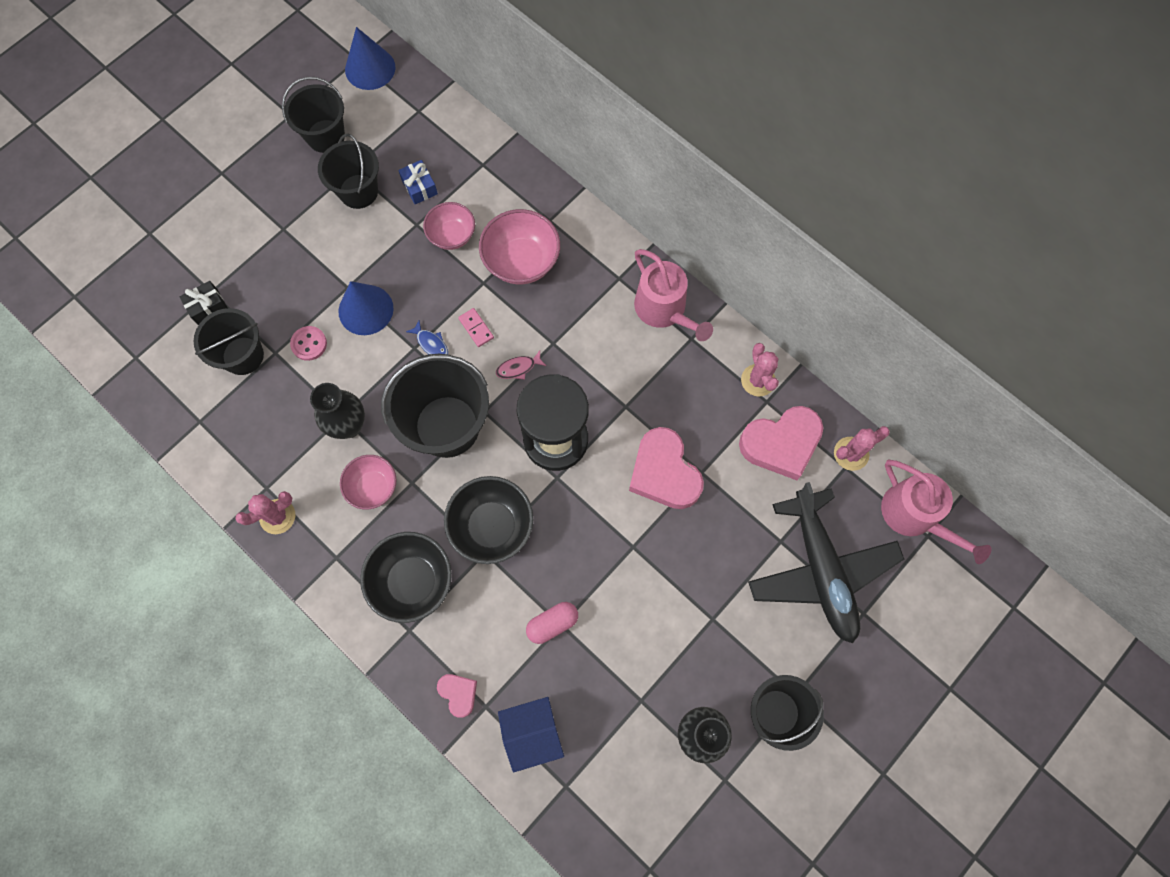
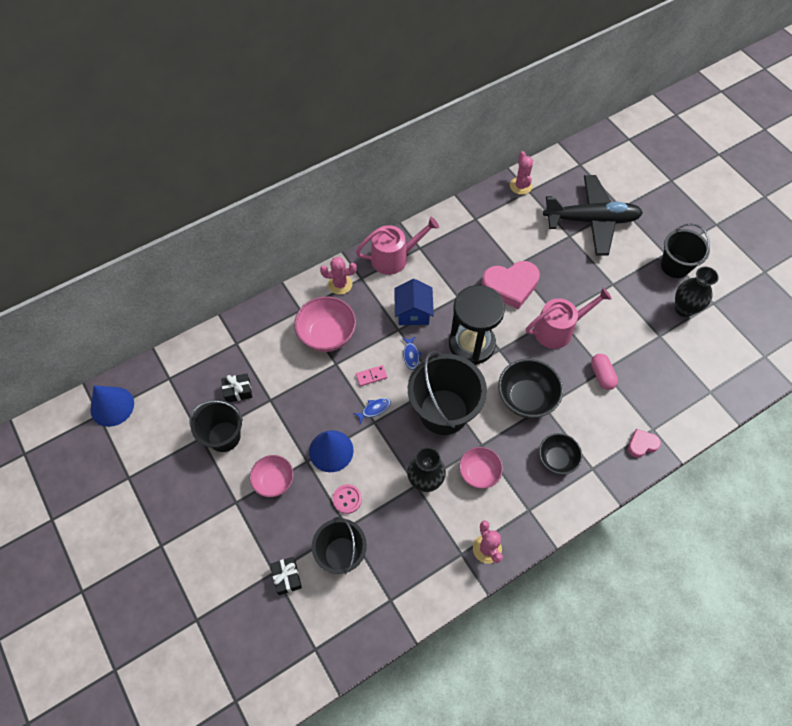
camera: 75 degrees left, 10 degrees down
(325, 136) = (161, 452): black bucket -> none
(412, 581) = (557, 459): black bowl -> black bowl, size x0.65
(419, 187) = (238, 391): blue gift -> black gift
(452, 235) = (289, 377): pink bowl -> pink bowl (274, 481)
(518, 368) = (411, 355): pink fish -> blue fish
(532, 733) = (674, 404): blue house -> blue house (413, 312)
(758, 380) = (459, 219): pink cactus -> pink cactus (340, 284)
(781, 444) = (506, 219): pink heart -> none
(914, 515) = (566, 167): pink watering can -> pink watering can (558, 330)

